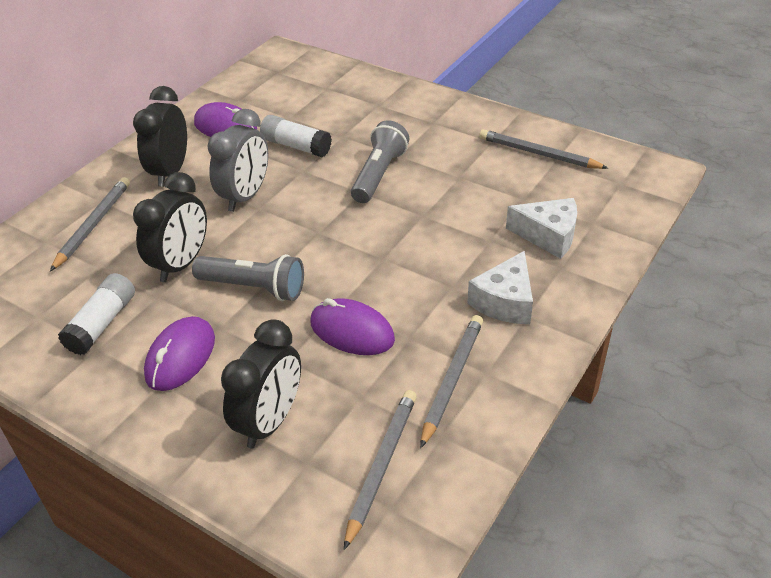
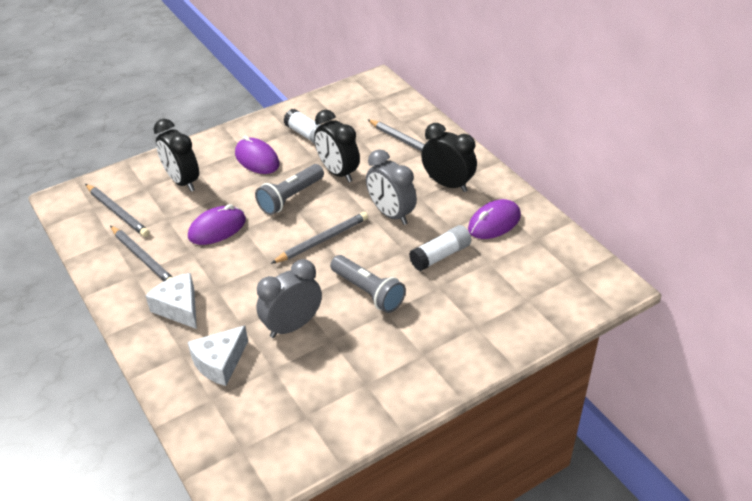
camera: 115 degrees right, 0 degrees up
(462, 206) = (292, 326): none -> grey clock
(538, 154) = (325, 409): grey pencil -> grey pencil (322, 240)

